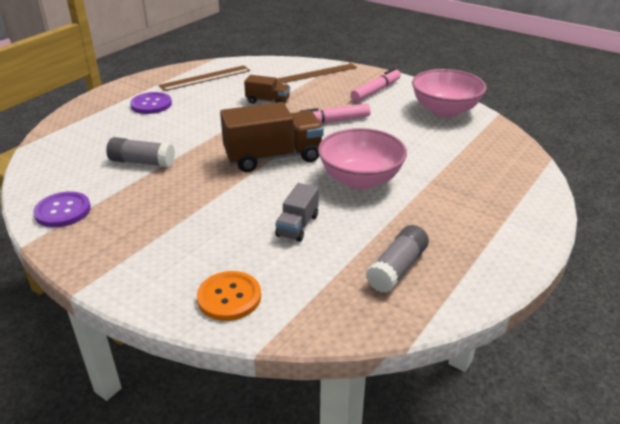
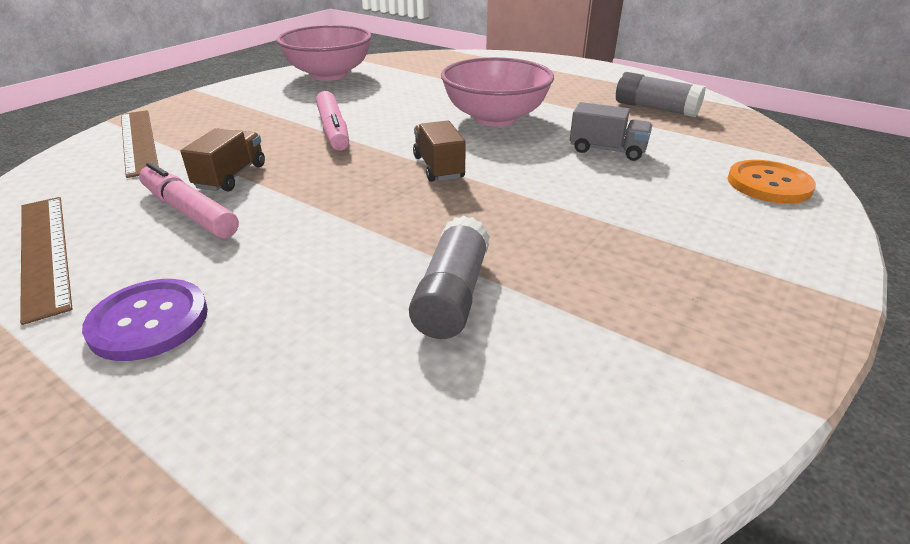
camera: 90 degrees left, 0 degrees up
(63, 211) = (670, 379): purple button -> none
(273, 157) = (438, 167): brown truck -> brown truck, size x0.53
(376, 91) = (247, 103): pink marker -> pink marker (189, 212)

